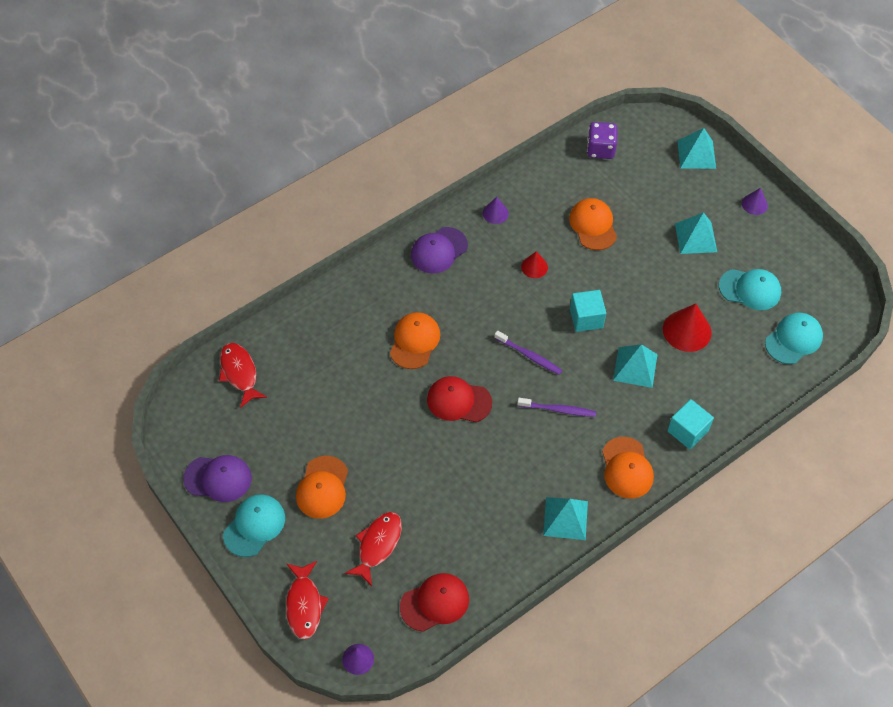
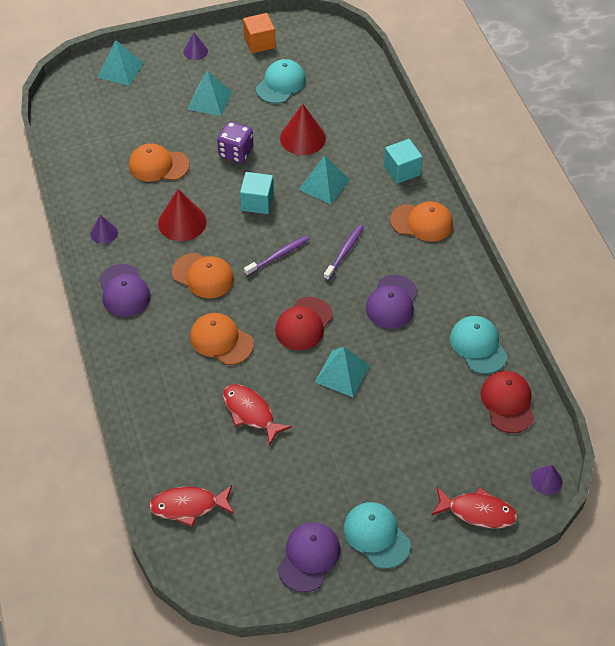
camera: 70 degrees left, 5 degrees down
(322, 487) = (355, 463): orange cap -> orange cap (203, 276)
(377, 545) = (434, 433): red fish -> red fish (250, 413)
(514, 468) = (392, 302): none -> purple cap
(534, 267) = (182, 222): red cone -> red cone, size x1.77
(565, 518) = (455, 280): turquoise pyramid -> turquoise pyramid (342, 373)
(600, 149) = (75, 133): purple dice -> purple dice (236, 152)
(793, 339) = (342, 74): turquoise cap -> turquoise cap (478, 346)
(797, 253) = (259, 42): none -> orange cube

